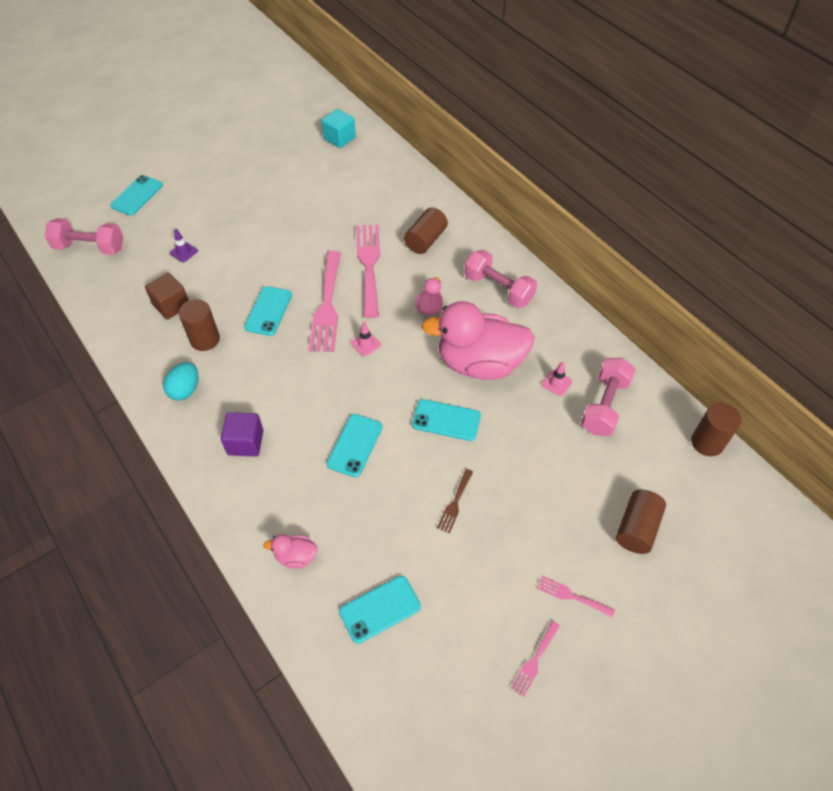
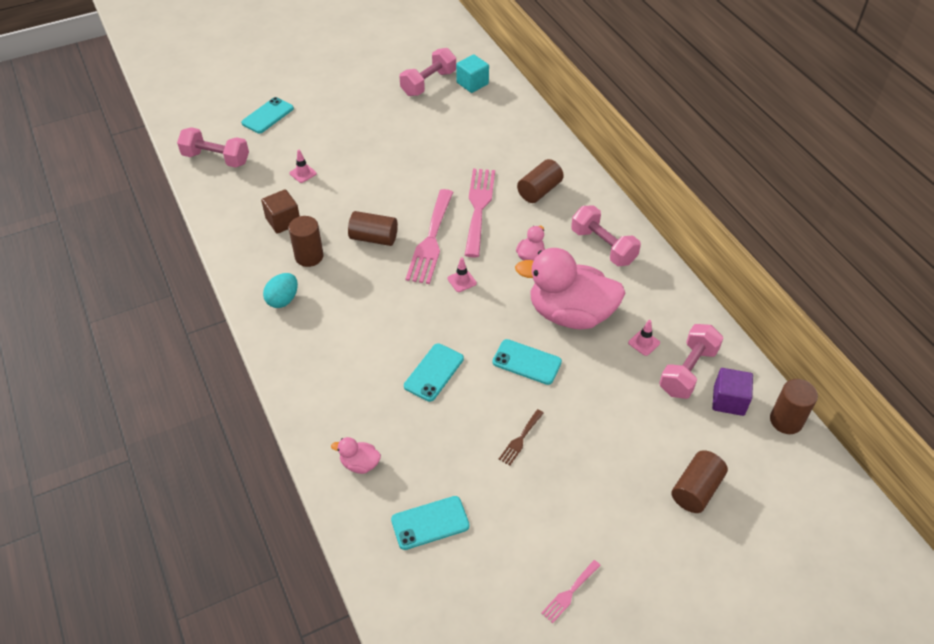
camera: 10 degrees right, 5 degrees down
(183, 252) = (303, 173): purple traffic cone -> pink traffic cone
(245, 442) = (331, 355): purple cube -> purple cube (728, 401)
(268, 311) = (374, 238): turquoise phone -> brown cylinder
(296, 143) = (428, 83): none -> pink dumbbell
(571, 596) = (617, 541): pink fork -> none

